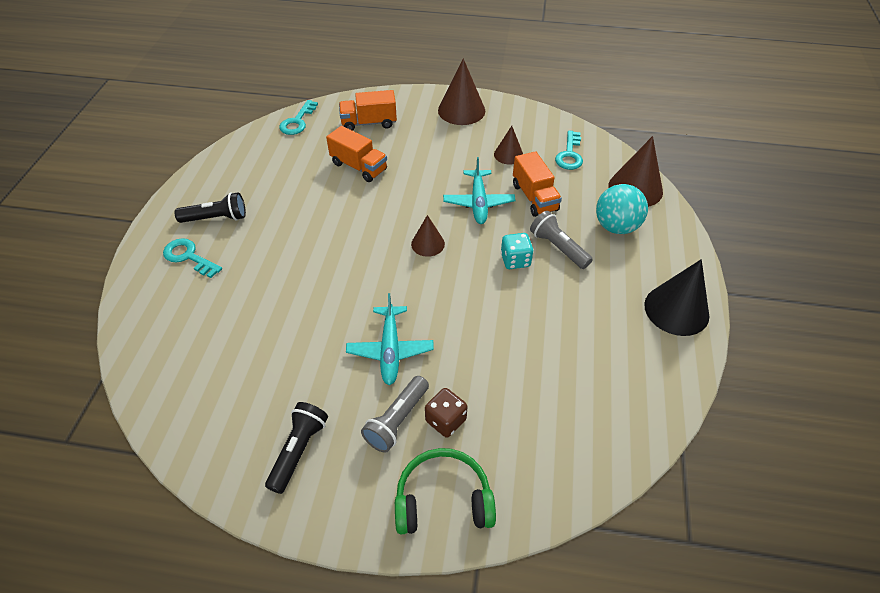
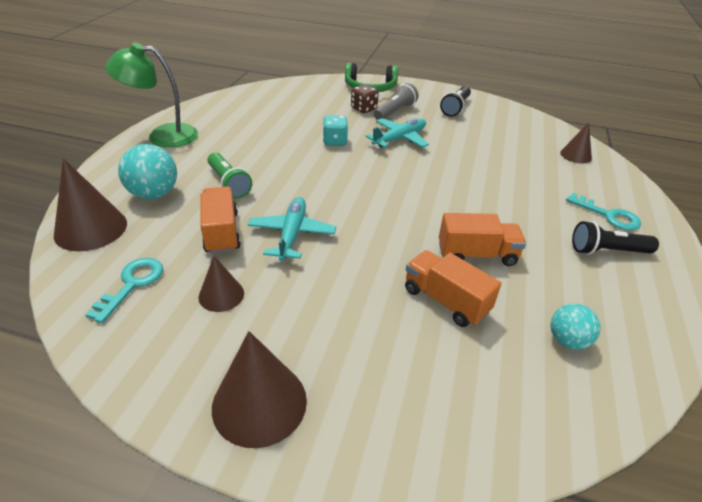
camera: 175 degrees left, 10 degrees down
(285, 152) = (567, 340): none -> turquoise ball
(297, 121) = (577, 412): turquoise key -> none
(369, 123) = (439, 391): orange truck -> orange truck (476, 255)
(390, 350) = (399, 139): turquoise plane -> turquoise plane turned 45 degrees clockwise
(428, 244) = (360, 200): brown cone -> brown cone (575, 155)
(515, 260) = (277, 179): turquoise dice -> turquoise dice (335, 141)
(558, 248) = (229, 183): grey flashlight -> green flashlight
(676, 310) = (162, 136): black cone -> green lamp

